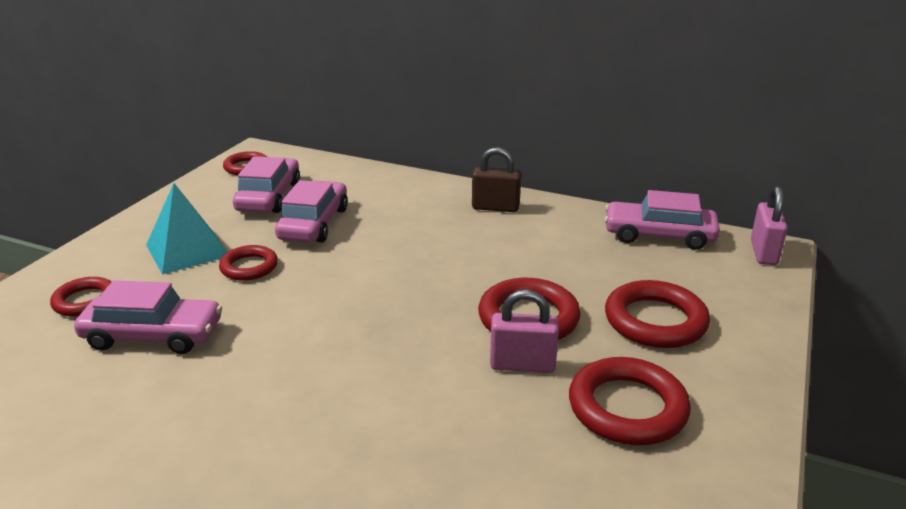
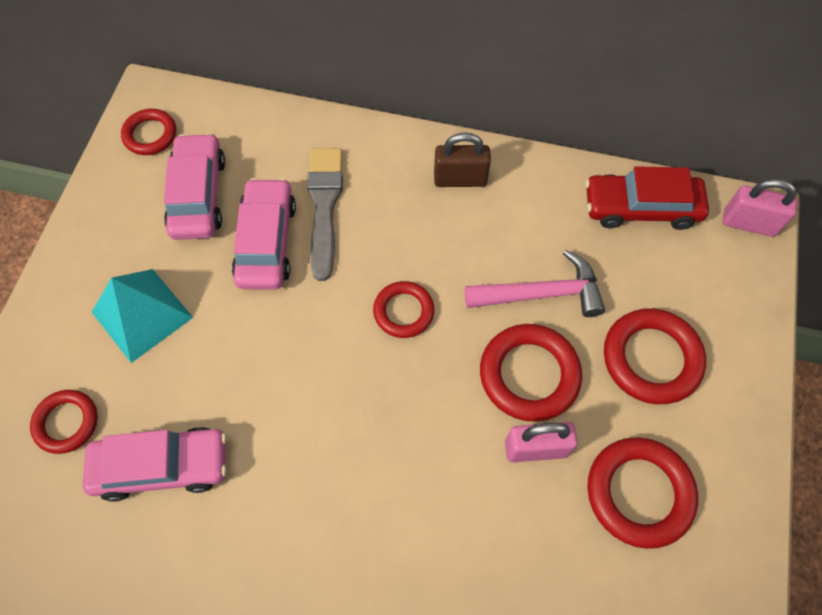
camera: 10 degrees left, 35 degrees up
(249, 267) = (221, 335): red ring -> red ring (403, 311)
(372, 210) = (324, 206): none -> grey brush
(553, 273) = (541, 294): none -> pink hammer
(659, 235) = (641, 207): pink car -> red car
(763, 252) = (748, 223): pink padlock -> pink padlock turned 75 degrees counterclockwise

